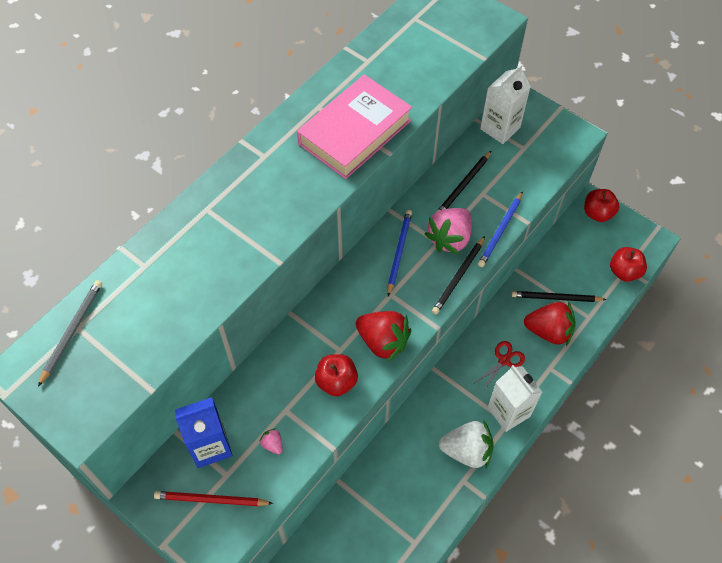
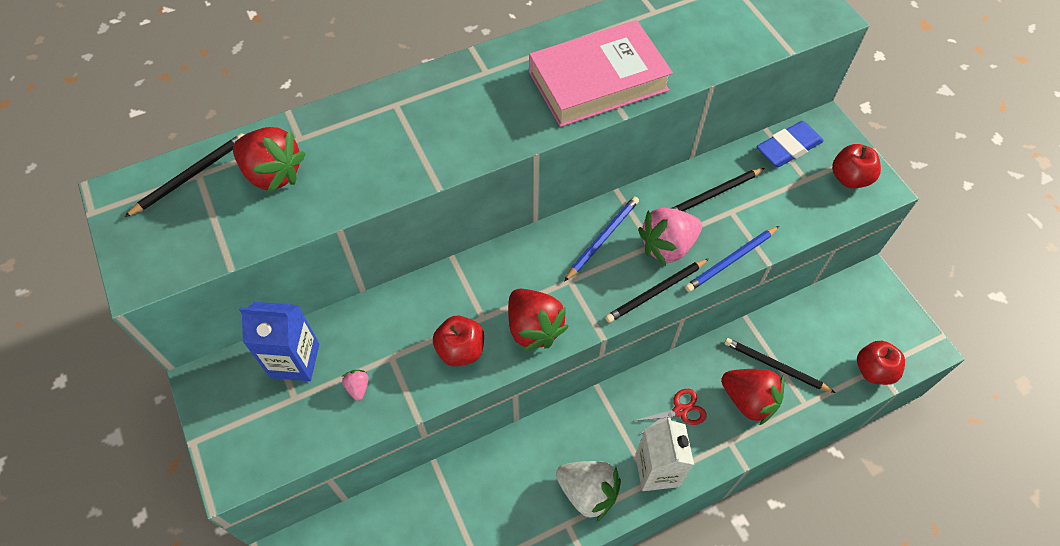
camera: 25 degrees right, 0 degrees up
(72, 332) = (190, 176): grey pencil -> black pencil
(140, 303) = (273, 174): none -> red strawberry
(211, 500) = (265, 418): red pencil -> none
(500, 128) = (788, 148): white carton -> blue eraser
(597, 213) = (872, 292): red apple -> red apple (849, 178)

